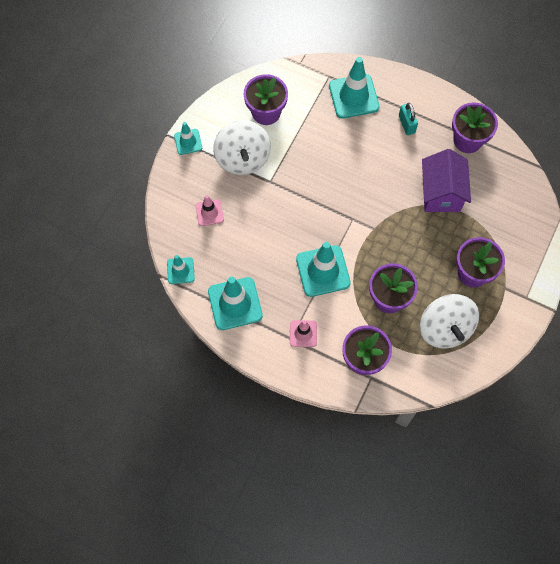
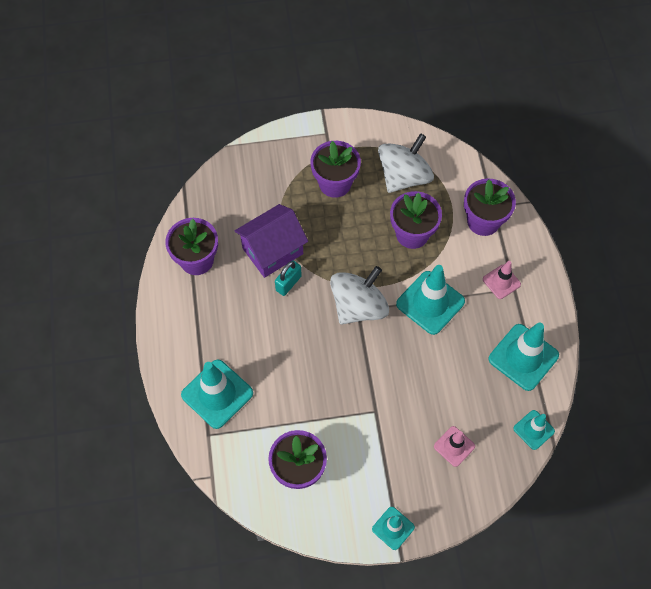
camera: 125 degrees left, 5 degrees down
(243, 158) = (369, 456): white spinning top -> white spinning top (358, 306)
(406, 124) = (216, 324): turquoise padlock -> turquoise padlock (288, 283)

